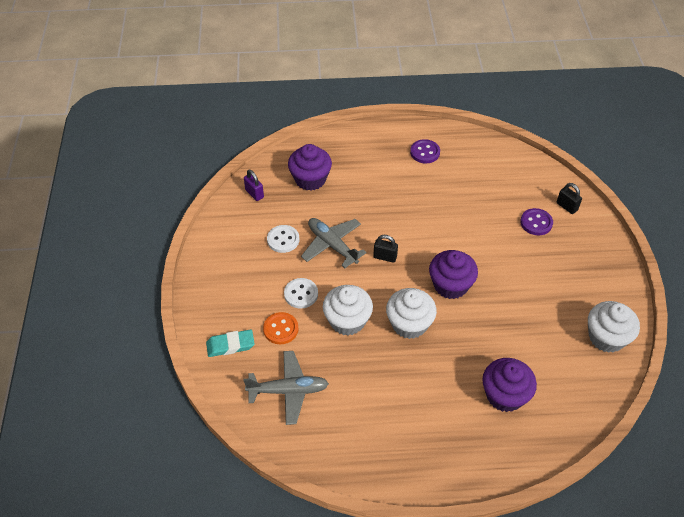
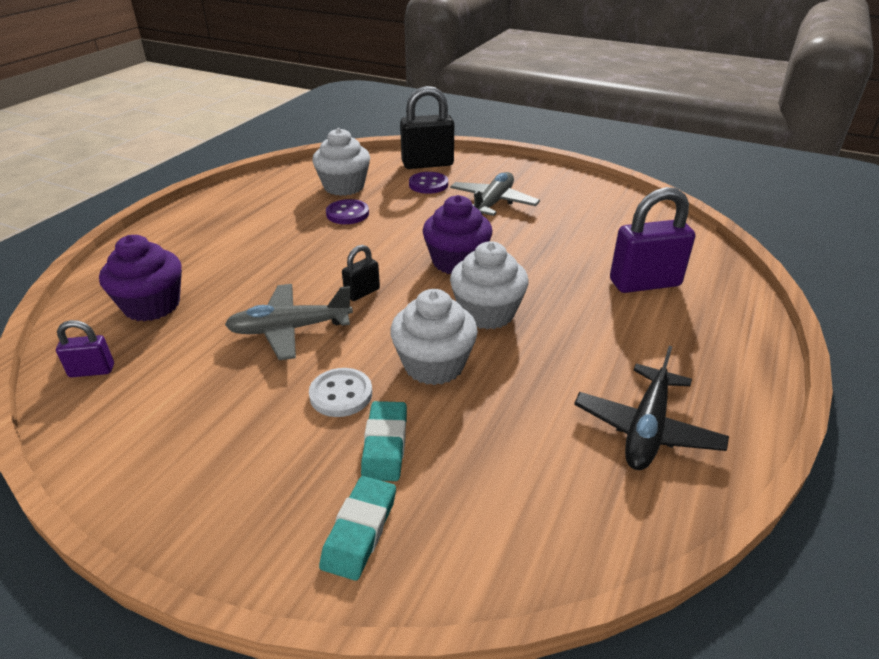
camera: 60 degrees left, 15 degrees down
(281, 329) = (385, 445): orange button -> turquoise eraser
(283, 240) = (219, 374): white button -> none
(288, 390) = (515, 484): grey plane -> grey plane (493, 203)
(361, 434) = (646, 429): none -> black plane
(425, 152) = (246, 209): purple button -> purple button (347, 214)
(504, 395) = (644, 283): purple cupcake -> purple padlock
(566, 206) = (427, 164): black padlock -> black padlock, size x1.96
(606, 337) = (606, 201): white cupcake -> white cupcake (344, 186)

